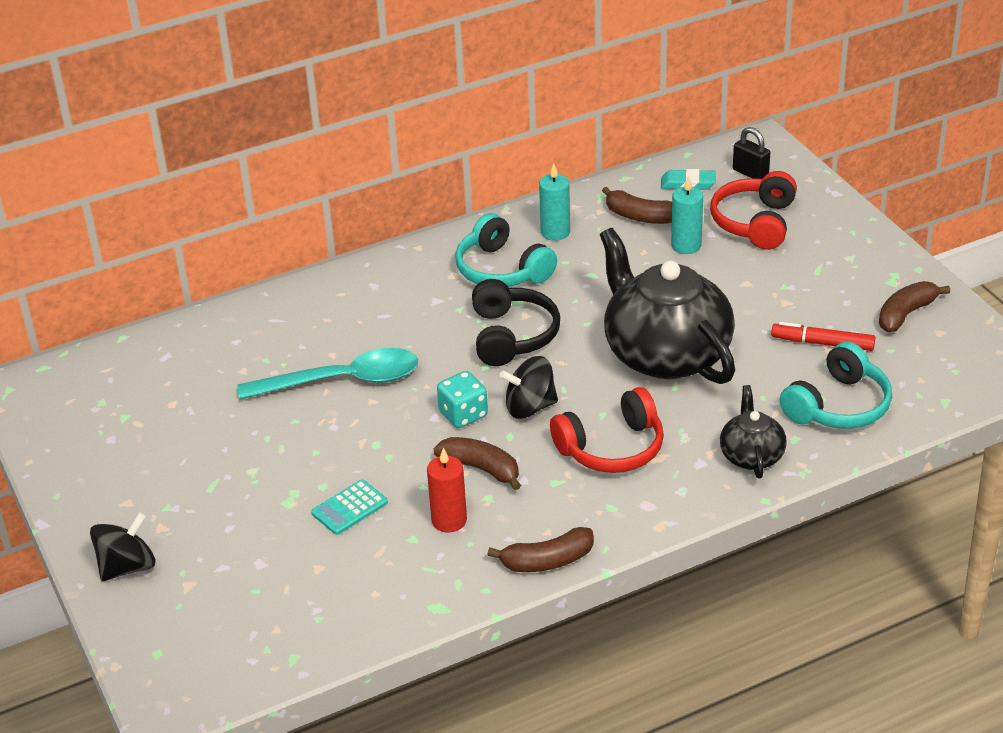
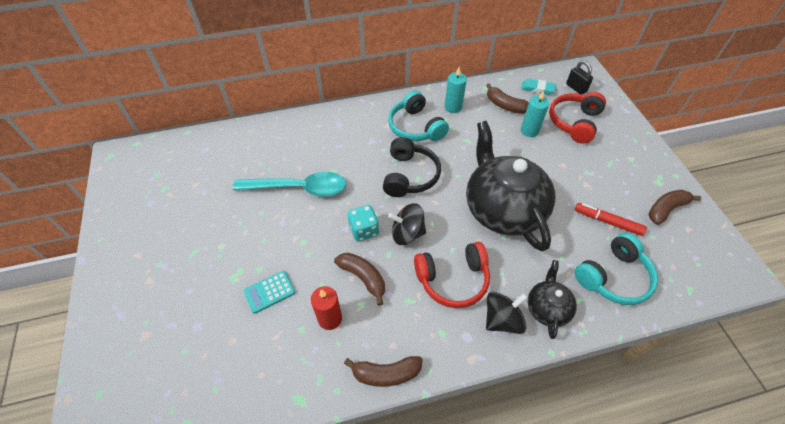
camera: 10 degrees right, 15 degrees up
(127, 567) = (114, 309): black spinning top -> black spinning top (502, 320)

